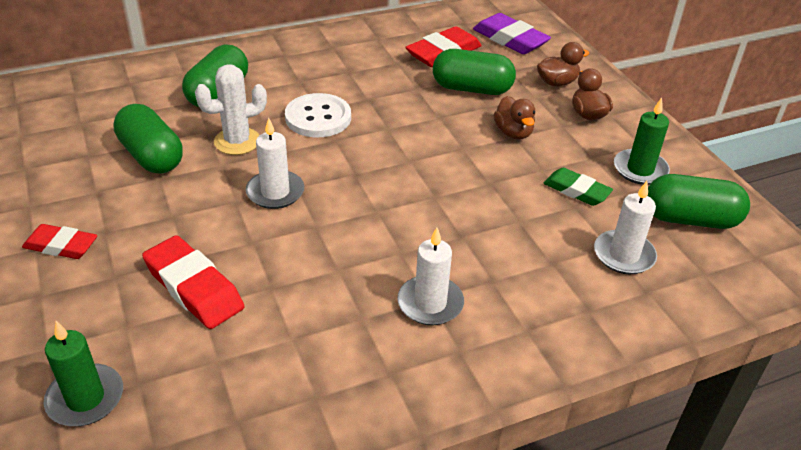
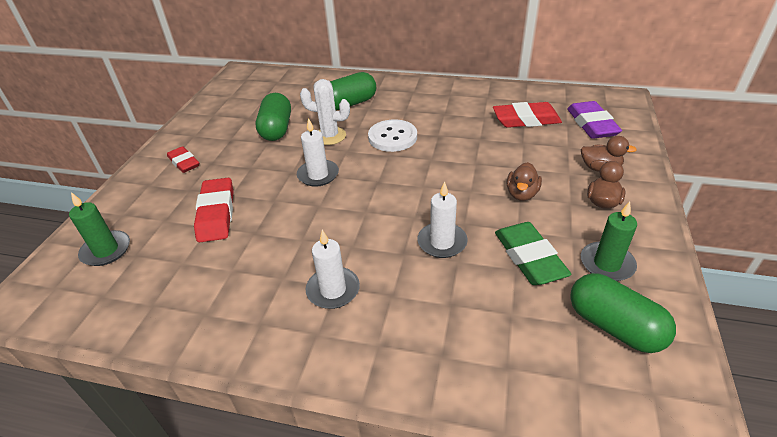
camera: 40 degrees right, 0 degrees up
(472, 89) = (522, 151): green capsule -> none
(576, 191) = (529, 258): green eraser -> green eraser, size x1.52
(624, 255) = (517, 327): white candle -> white candle (442, 242)

